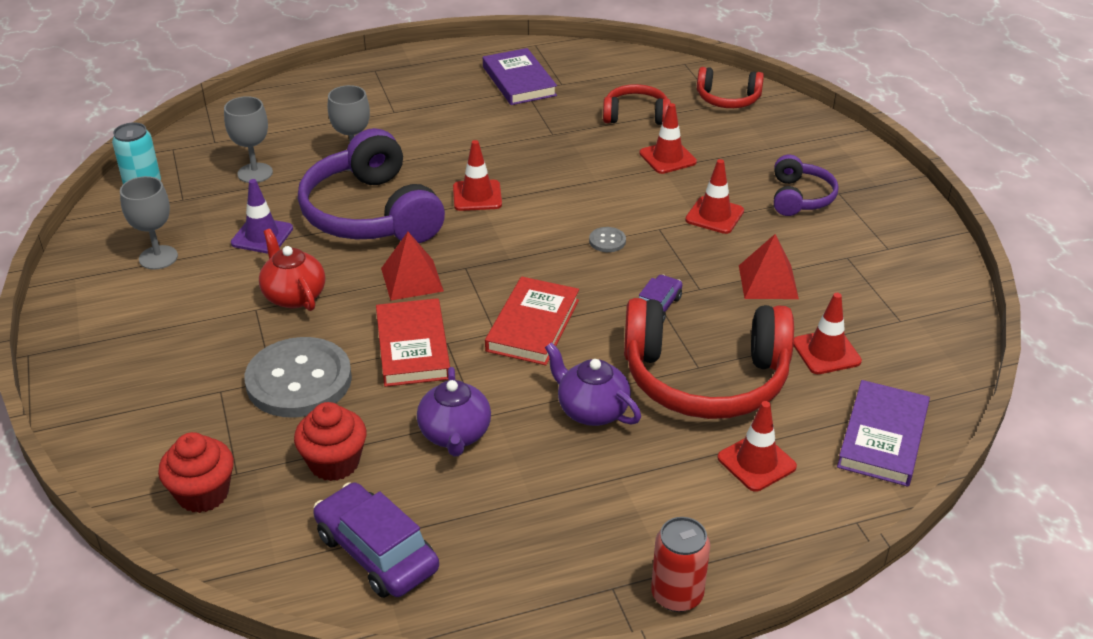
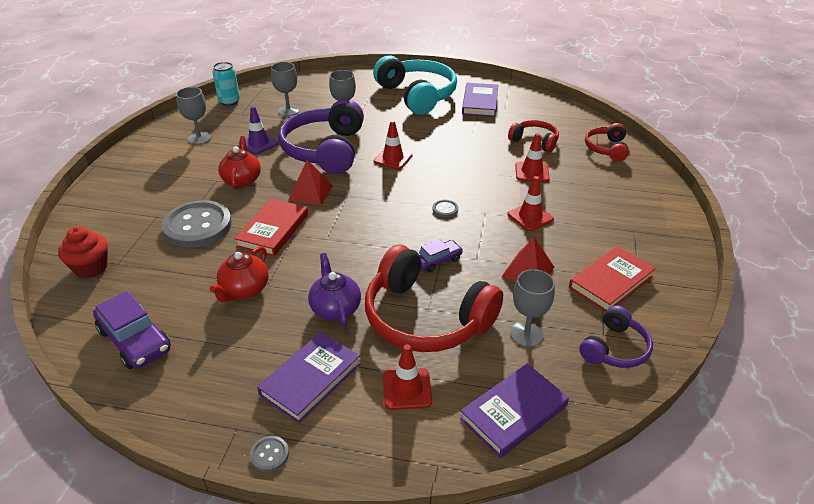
camera: 30 degrees right, 0 degrees up
(334, 463) = (168, 279): red cupcake -> none
(376, 552) = (135, 340): purple car -> purple car turned 150 degrees clockwise
(423, 94) = (417, 95): none -> turquoise headphones
(455, 435) = (244, 290): purple teapot -> red teapot
(533, 325) = (351, 243): red book -> red book (611, 282)
(642, 499) = (310, 379): none -> purple book
(677, 595) = (269, 454): red can -> grey button
(728, 99) = (606, 149): red headphones -> red headphones turned 60 degrees clockwise
(800, 197) = (602, 225): purple headphones -> purple headphones (615, 348)
(826, 352) = (526, 334): red traffic cone -> grey goblet

